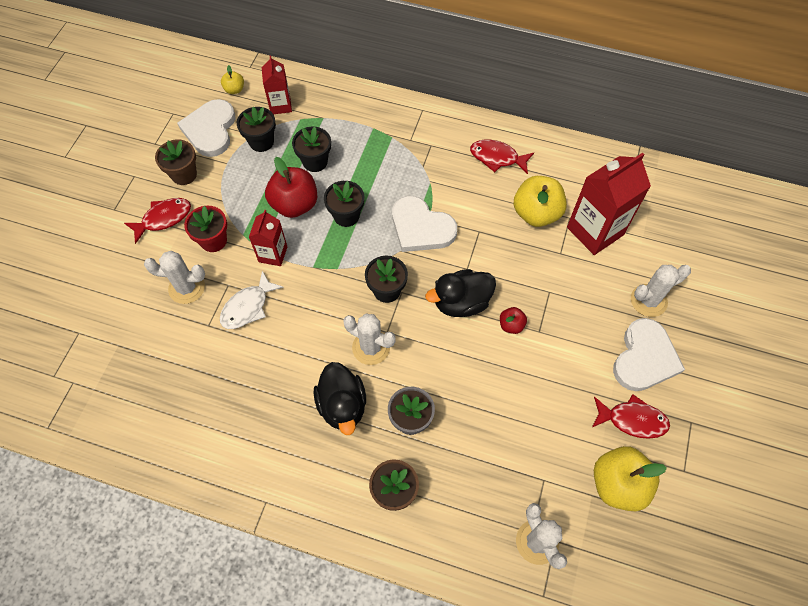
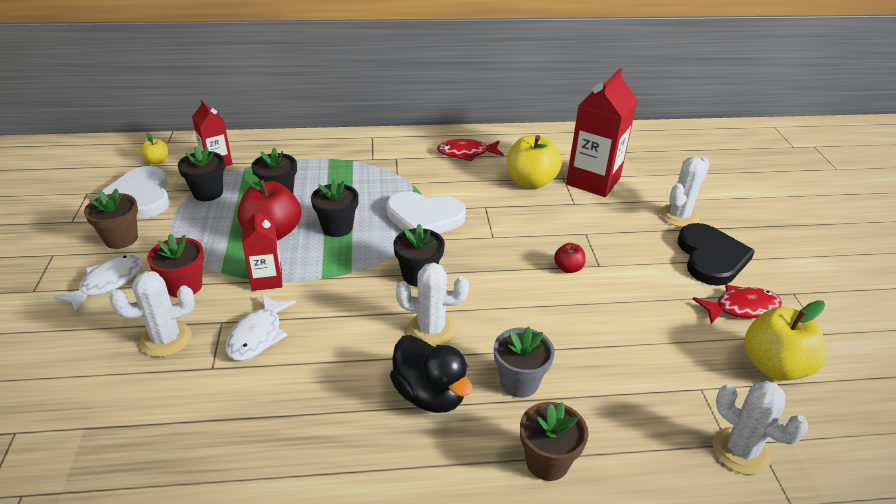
camera: 25 degrees left, 25 degrees down
(163, 219) = (108, 283): red fish -> white fish
(461, 302) = (505, 264): black duck -> none
(644, 358) = (711, 257): white heart -> black heart

